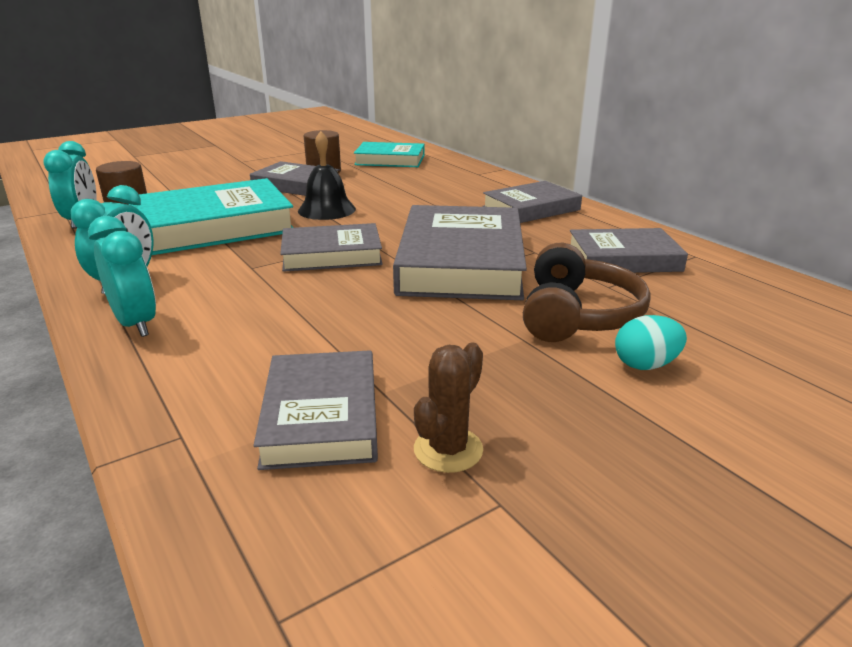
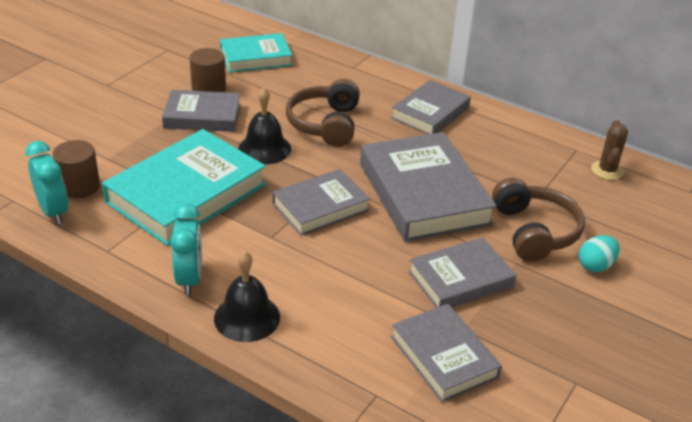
camera: 25 degrees left, 10 degrees up
(136, 324) = (247, 317): turquoise clock -> black bell
(407, 202) = (325, 124): none -> brown headphones
(448, 449) = (529, 358): brown cactus -> brown cactus (607, 170)
(623, 258) = (531, 163): grey book -> grey book (460, 279)

